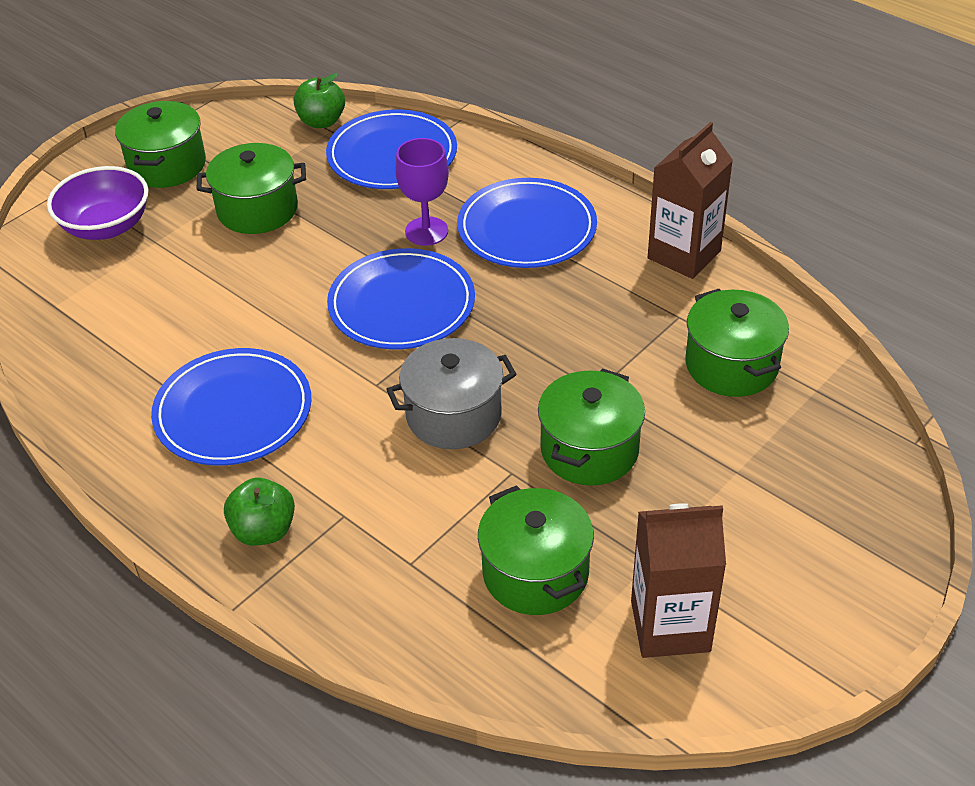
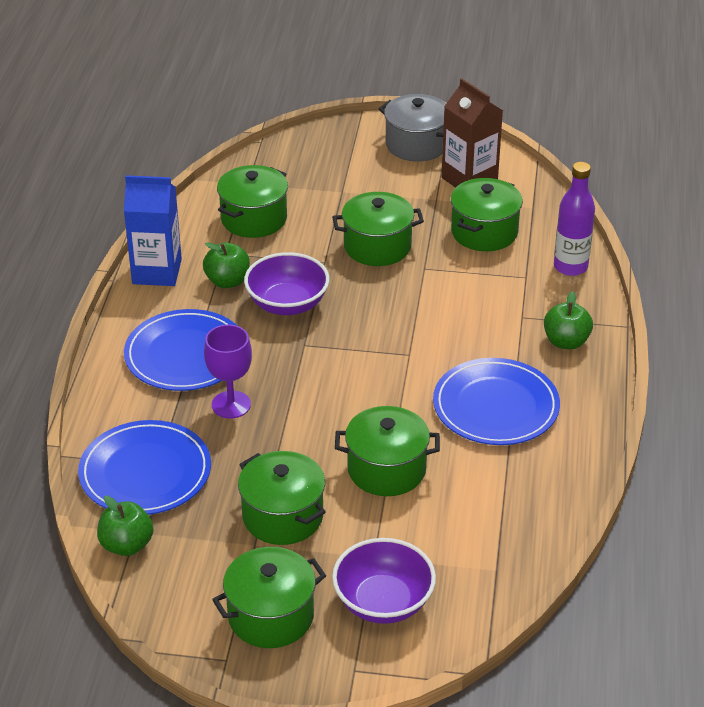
camera: 125 degrees left, 5 degrees down
(239, 293) = (386, 469): none -> green pot
(388, 624) = (570, 267): none -> purple bottle
(401, 304) = (322, 379): blue plate -> none
(453, 415) = (402, 309): grey pot -> grey pot (416, 145)
(545, 328) = (287, 304): none -> purple bowl
(624, 299) = (227, 281): none -> green apple
(684, 254) = (157, 272): brown carton -> blue carton

